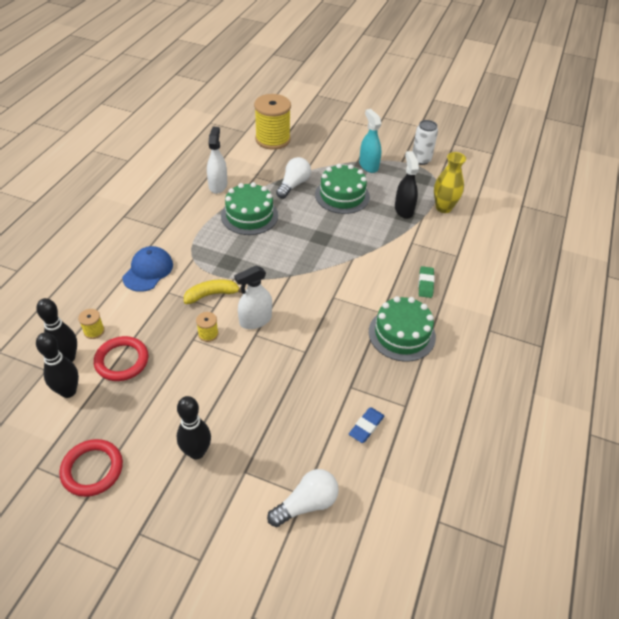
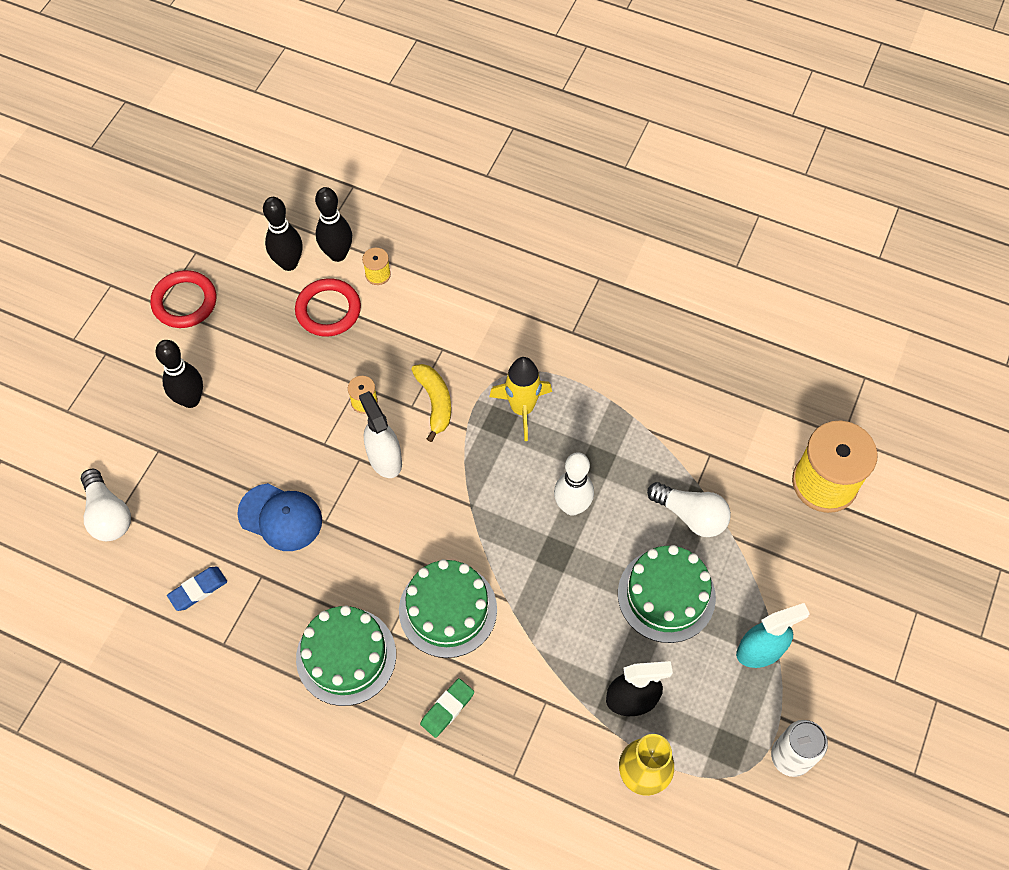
camera: 95 degrees right, 15 degrees up
(148, 271) = (483, 321): blue cap -> blue cap (280, 517)
(218, 185) = (680, 399): white spray bottle -> none
(220, 251) = (522, 408): none -> yellow rocket
(249, 215) = (606, 447): green cake -> green cake (448, 610)
(289, 230) = (572, 506): none -> white bowling pin
(366, 426) = (198, 590): blue eraser -> blue eraser turned 75 degrees counterclockwise
(425, 284) = (447, 709): green eraser -> green eraser turned 60 degrees counterclockwise

